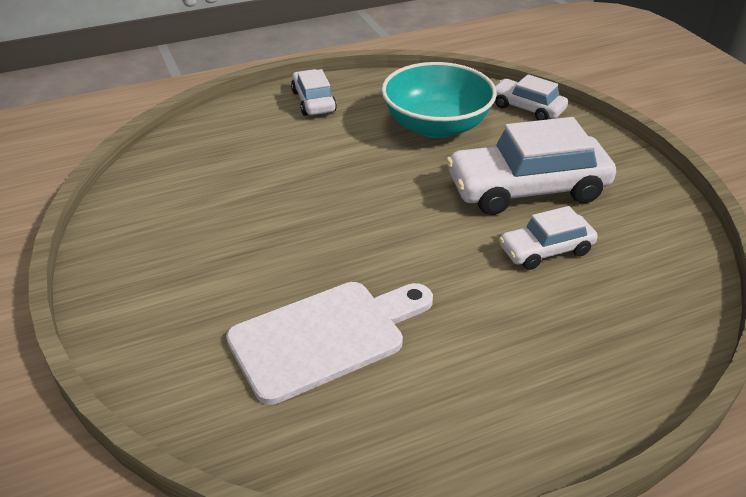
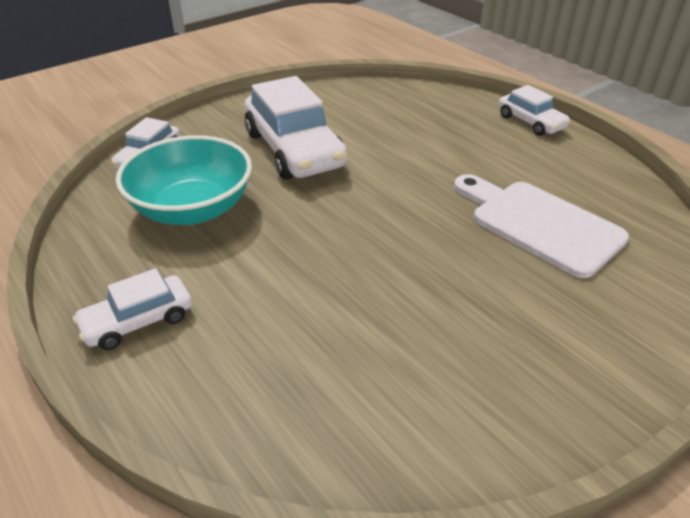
camera: 105 degrees left, 0 degrees up
(546, 250) = (373, 138): white car -> white car (531, 122)

